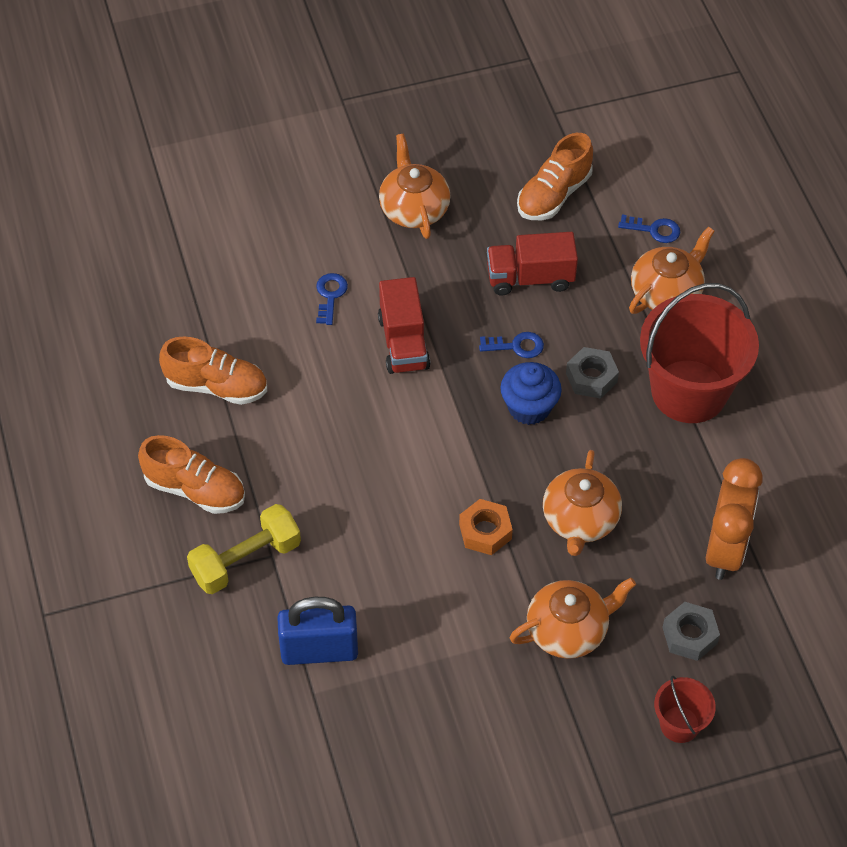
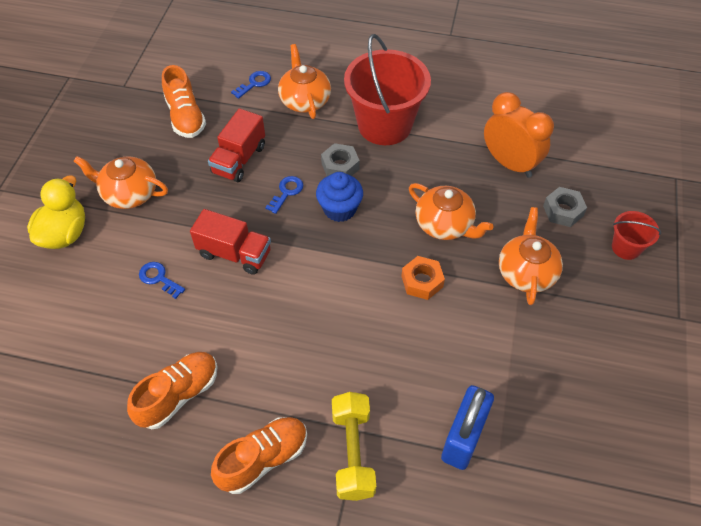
camera: 60 degrees left, 0 degrees up
(328, 187) = (65, 233): none -> yellow duck

